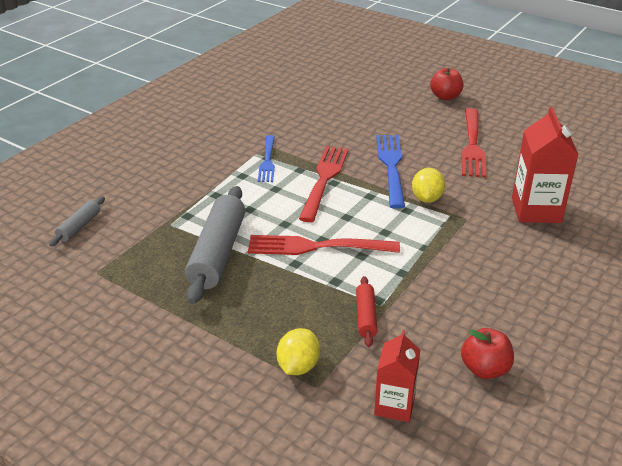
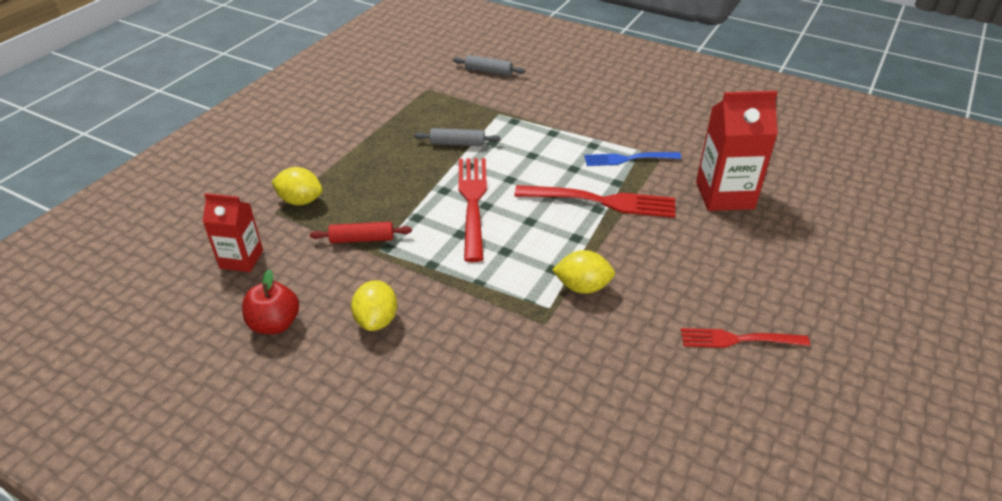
camera: 85 degrees right, 5 degrees up
(217, 253) = (457, 143): grey rolling pin -> grey rolling pin, size x0.49
(391, 167) = (648, 255): blue fork -> none
(445, 97) = (882, 314): red apple -> none
(472, 145) = (738, 339): red fork -> red fork, size x0.64
(472, 304) = (376, 320): none -> yellow lemon
(536, 210) = (579, 401): red carton -> red carton (724, 195)

